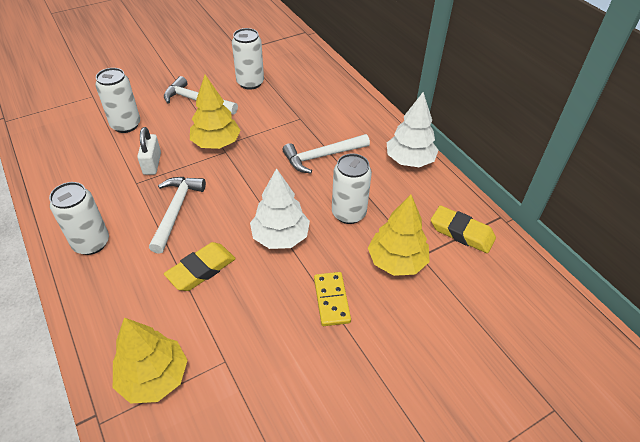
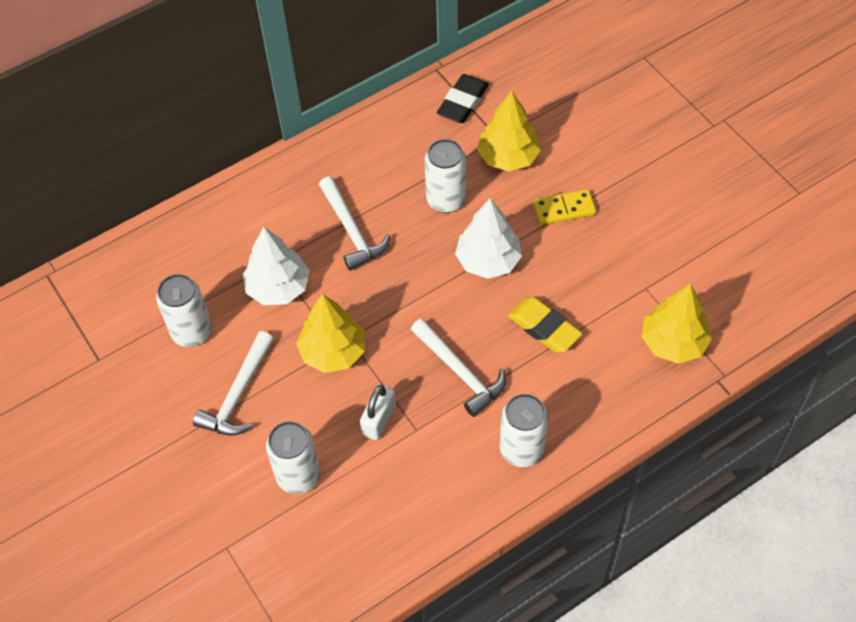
camera: 90 degrees left, 10 degrees up
(152, 164) = (379, 419): white padlock -> white padlock turned 60 degrees counterclockwise
(176, 211) = (460, 372): white hammer -> white hammer turned 135 degrees counterclockwise
(409, 160) = (353, 143): white tree -> white tree (278, 287)
(461, 232) = (463, 102): yellow eraser -> black eraser

